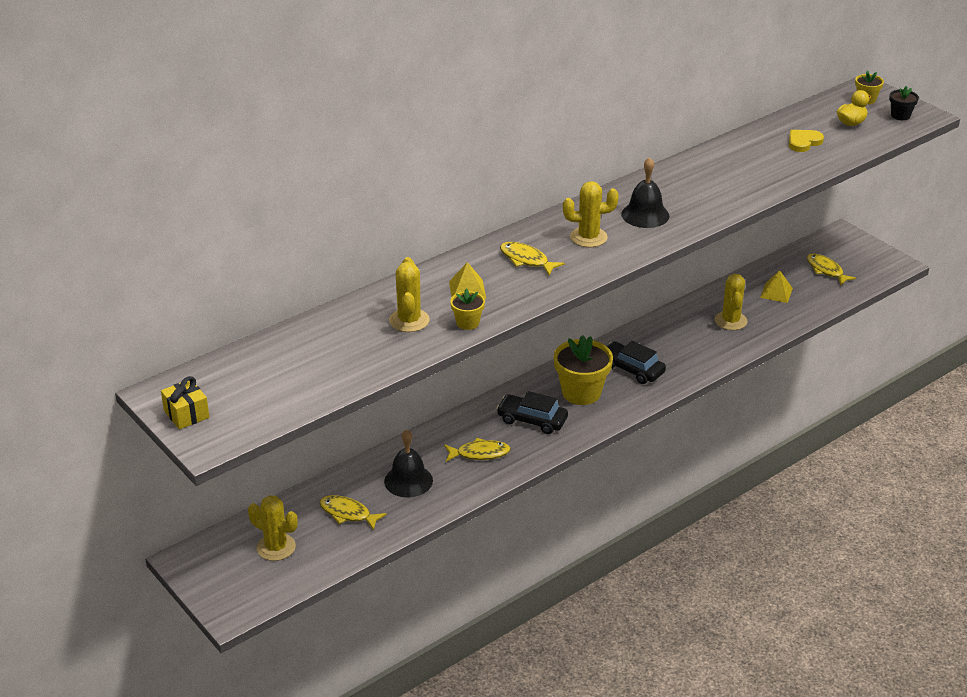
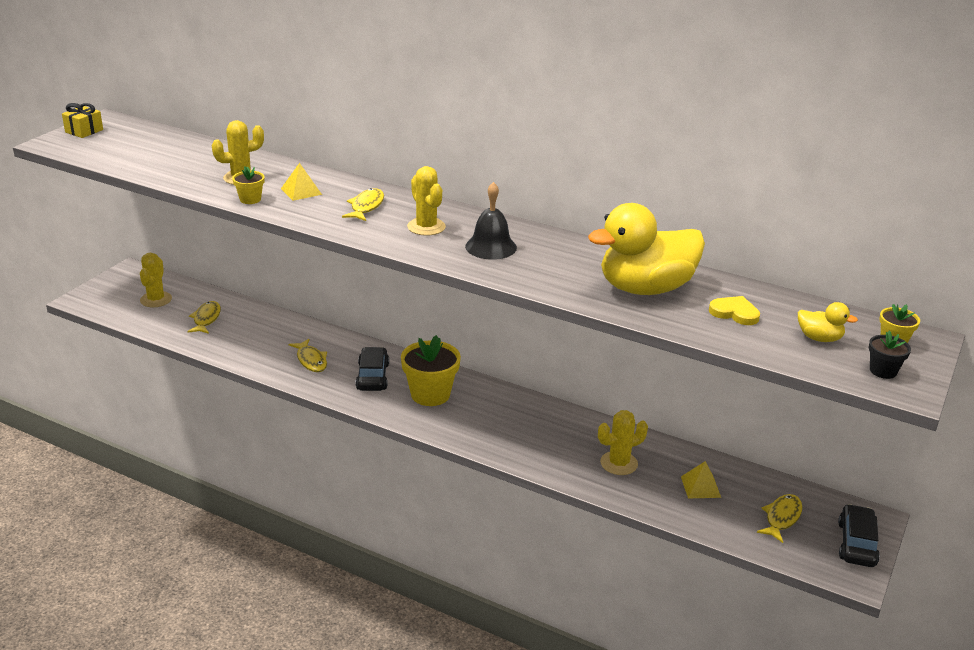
camera: 65 degrees right, 5 degrees down
(408, 481) = (258, 335): black bell -> none
(632, 369) = (487, 416): black car -> black car (856, 544)
(751, 166) = (645, 288): none -> yellow duck

